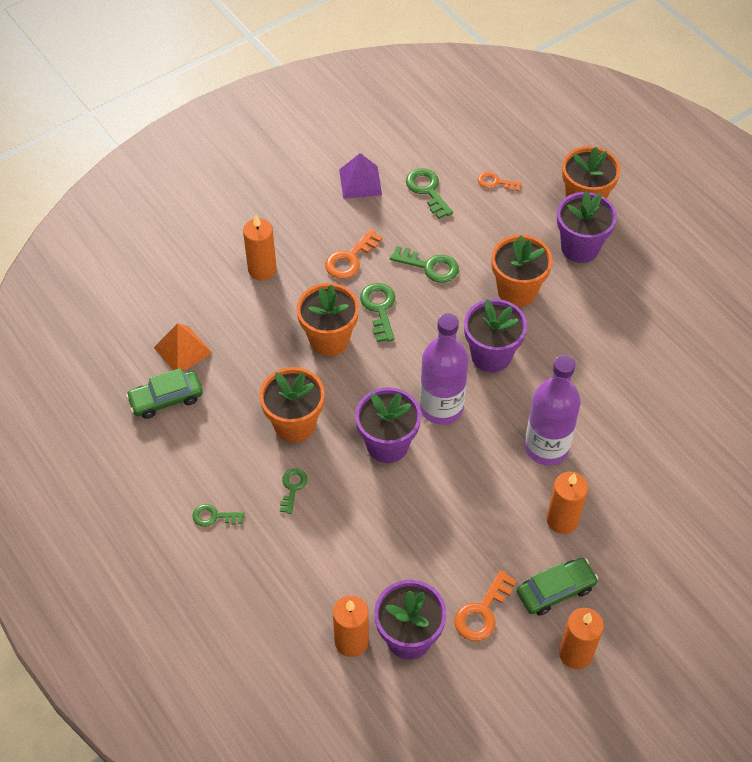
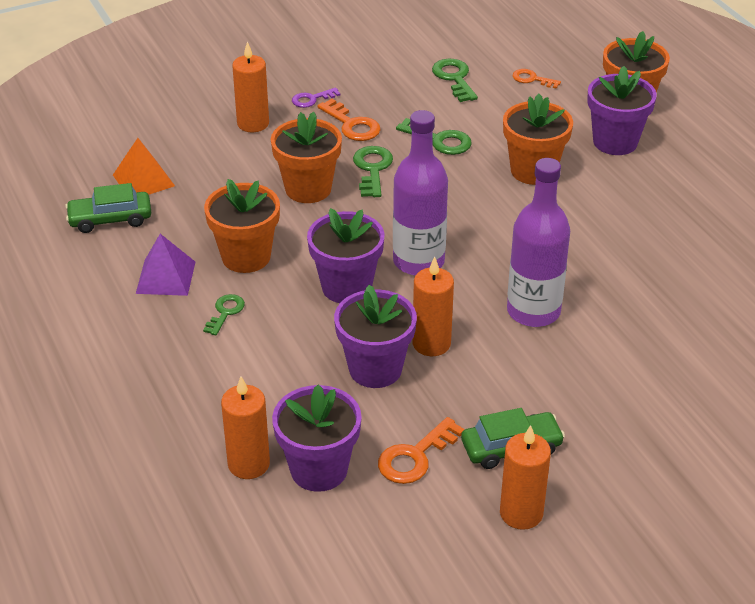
camera: 10 degrees right, 15 degrees down
(214, 516) = (127, 327): green key -> none
(307, 233) = (312, 99): none -> purple key
(350, 259) = (352, 125): orange key -> orange key turned 90 degrees counterclockwise
(360, 182) = (382, 64): purple pyramid -> purple pyramid (165, 277)
(491, 355) = (489, 222): purple flower pot -> purple flower pot (375, 369)
(562, 520) = (536, 381): orange candle -> orange candle (431, 344)

